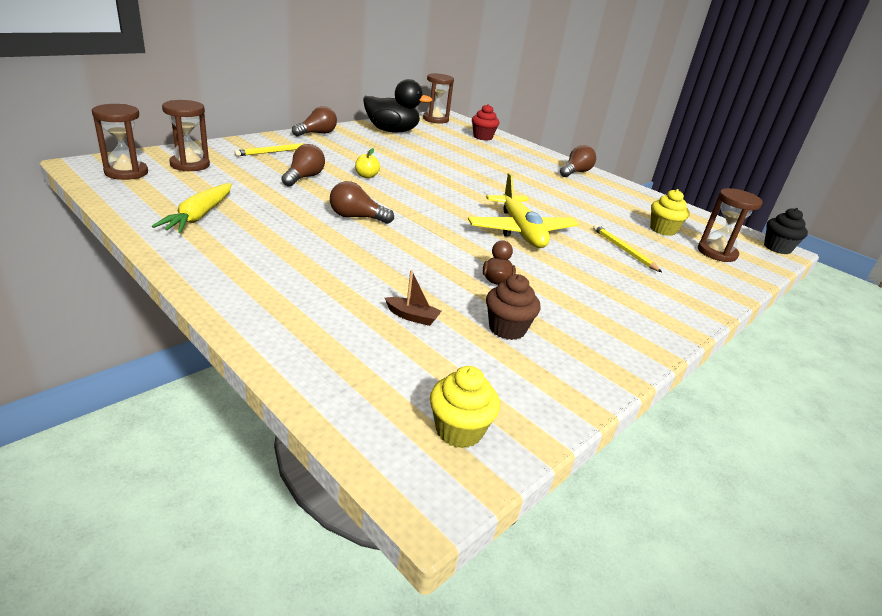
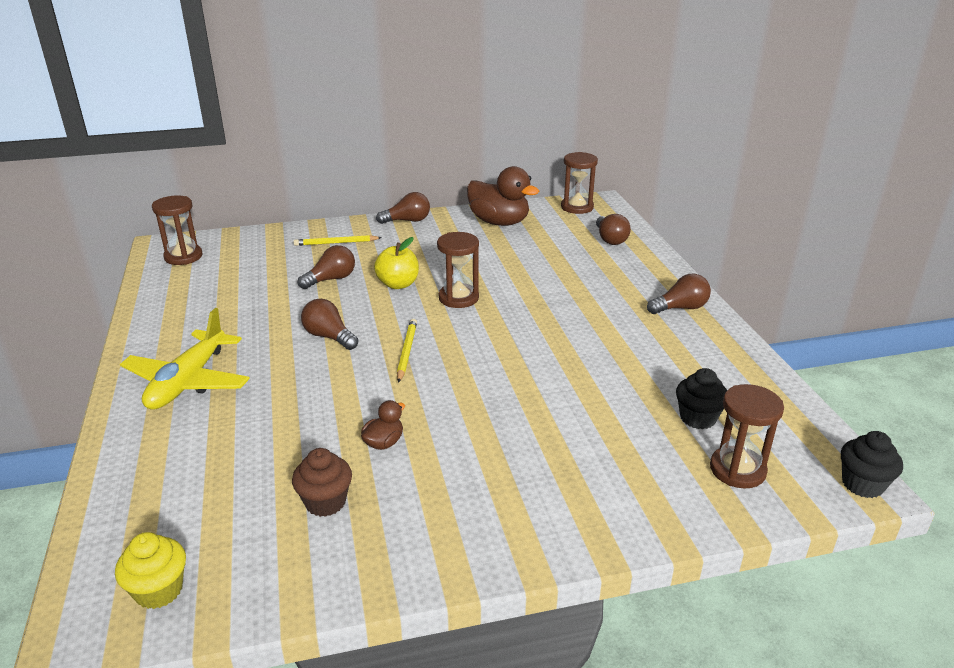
camera: 35 degrees right, 0 degrees up
(190, 165) = (243, 252): brown hourglass -> brown hourglass (458, 298)
(199, 216) = (193, 313): yellow carrot -> none
(366, 176) = (398, 284): yellow apple -> yellow apple, size x1.61
(392, 131) = (499, 222): black duck -> brown duck
(412, 317) = (252, 464): brown boat -> none
(482, 137) = (610, 239): red cupcake -> brown light bulb
(520, 231) = (490, 385): yellow plane -> yellow plane (188, 381)
(624, 250) = (595, 437): yellow pencil -> yellow pencil (407, 352)
(662, 230) = (697, 418): yellow cupcake -> black cupcake

